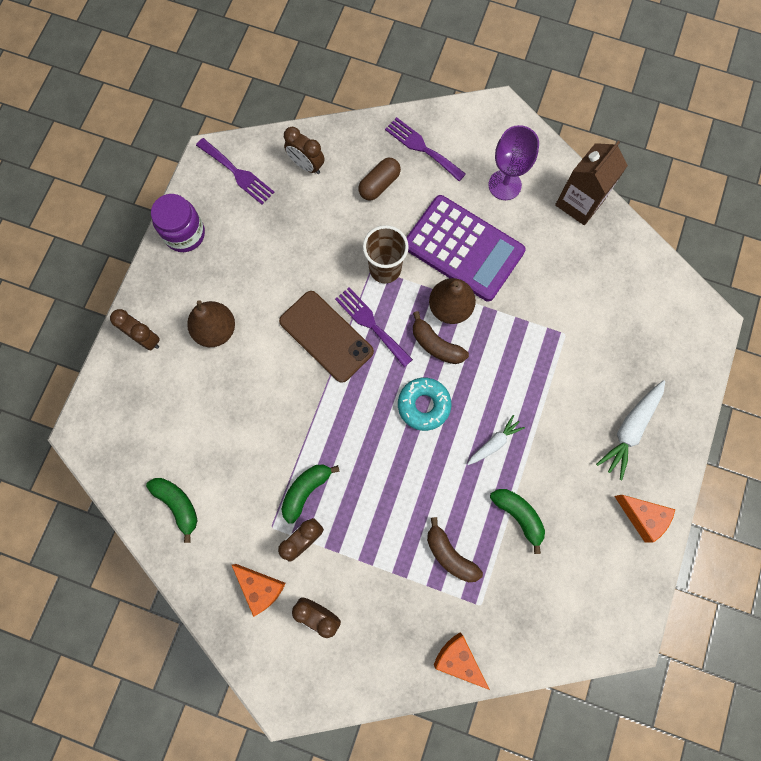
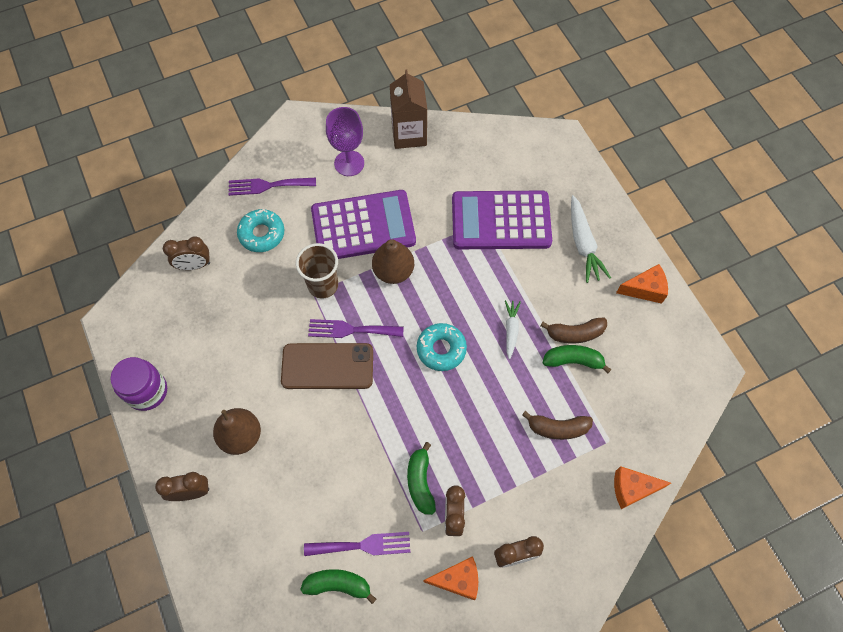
camera: 45 degrees left, 10 degrees down
(237, 173) = (146, 314): purple fork -> purple fork (363, 545)
(379, 184) = (262, 234): brown capsule -> turquoise donut
(436, 345) = (409, 303): brown banana -> brown banana (575, 333)
(580, 346) = (501, 221): none -> purple calculator

